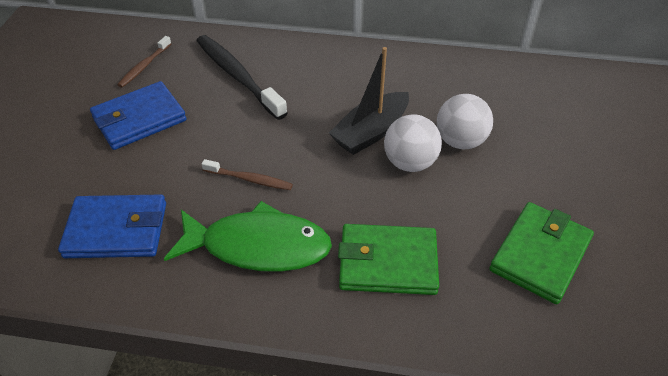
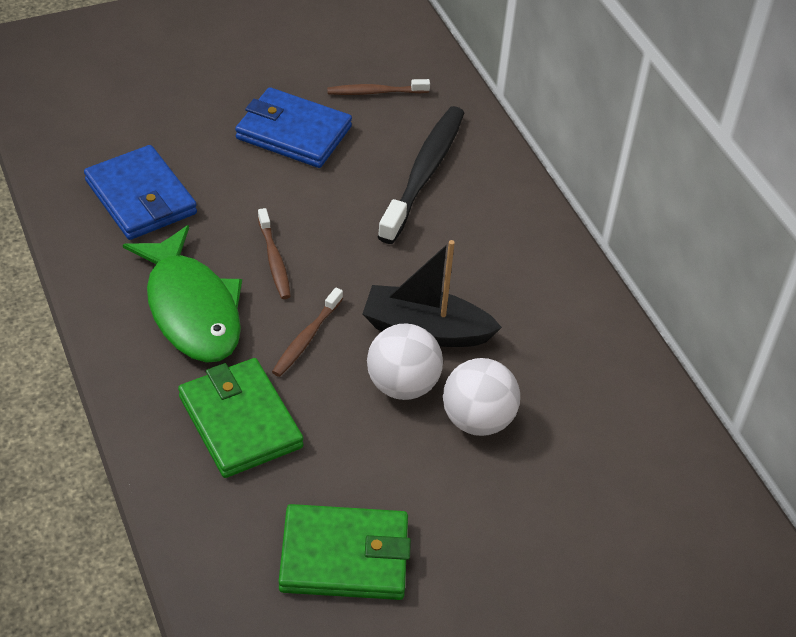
camera: 55 degrees right, 0 degrees up
(335, 193) = (306, 338): none -> brown toothbrush

